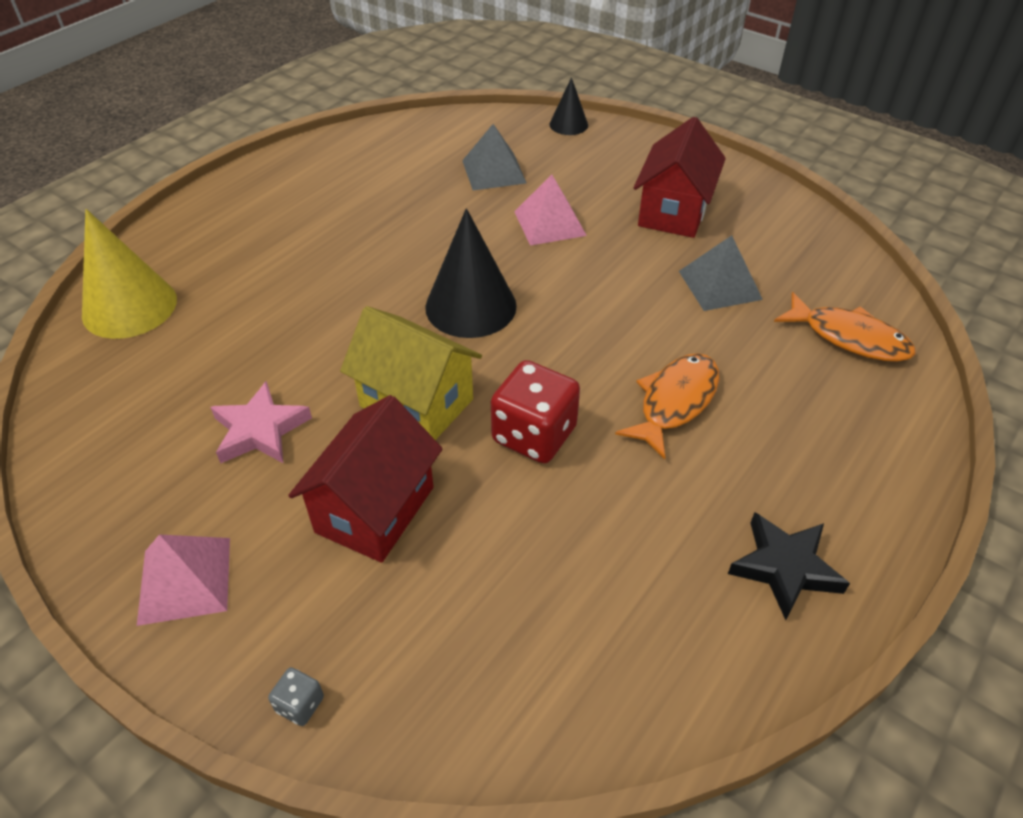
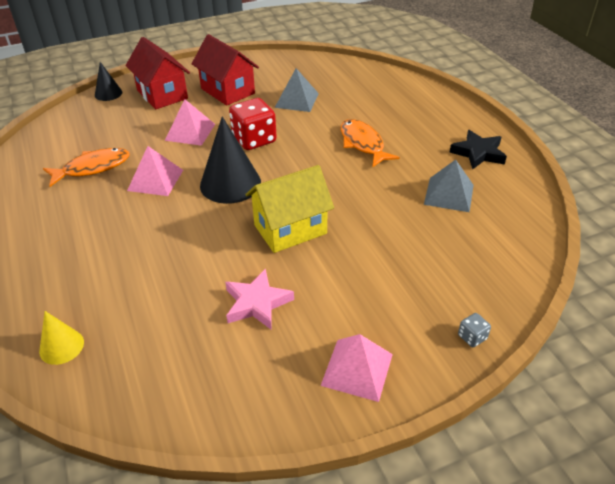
camera: 60 degrees left, 5 degrees down
(129, 307) = (61, 346): yellow cone -> yellow cone, size x0.54
(375, 509) = (358, 270): red house -> red house (162, 94)
(431, 241) = (155, 180): none -> pink pyramid
(493, 171) = (117, 134): grey pyramid -> grey pyramid (449, 194)
(534, 434) = (349, 195): red dice -> red dice (254, 140)
(849, 337) = (364, 82): orange fish -> orange fish (93, 168)

